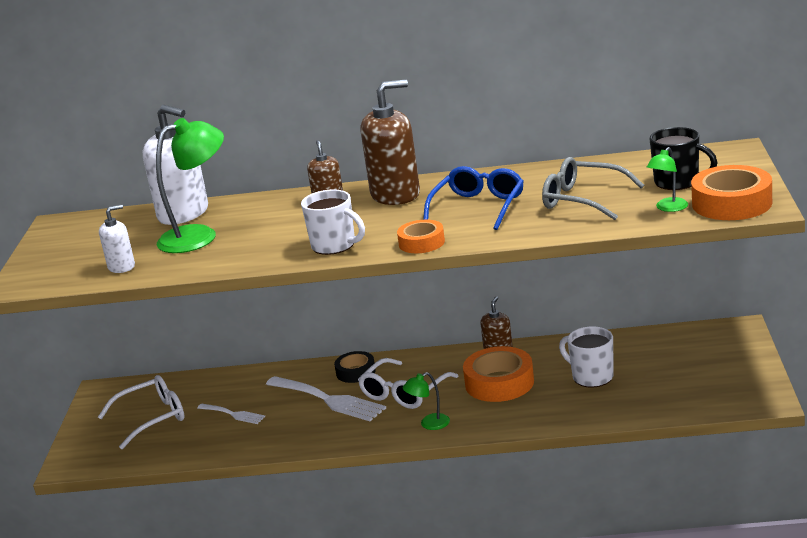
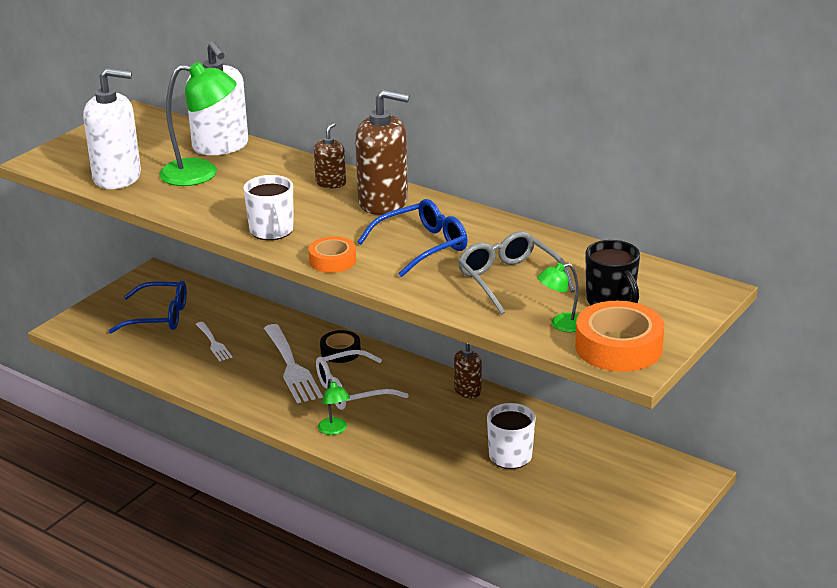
camera: 30 degrees right, 5 degrees up
(121, 267) = (117, 177): white soap dispenser -> white soap dispenser, size x1.90
(152, 418) = (159, 316): white glasses -> blue glasses
(429, 424) = (334, 430): green lamp -> green lamp turned 120 degrees counterclockwise
(499, 383) = (432, 421): orange tape -> none

